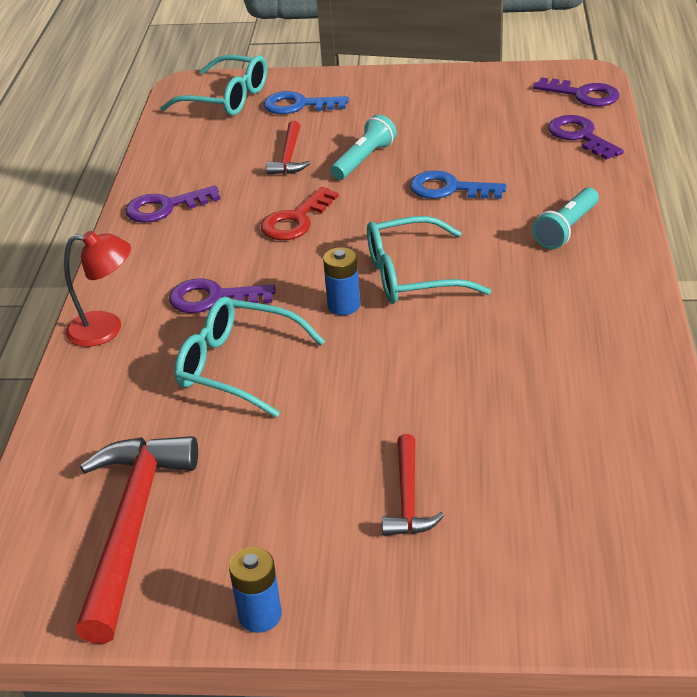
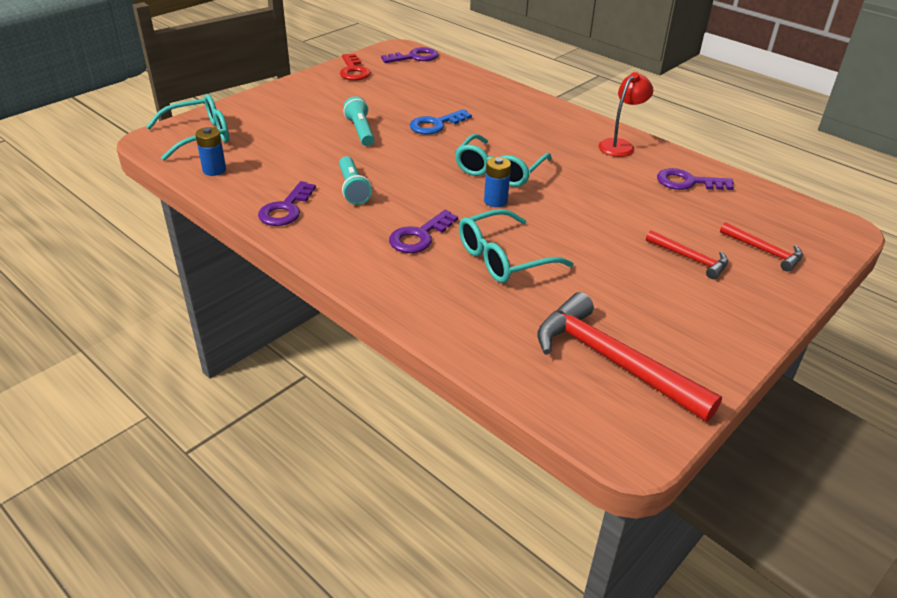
camera: 55 degrees left, 0 degrees up
(106, 329) = (389, 287): red lamp -> red lamp (620, 145)
(260, 615) = (739, 347): blue battery -> blue battery (214, 170)
(289, 157) = (311, 148): red hammer -> red hammer (764, 251)
(296, 220) = (384, 176): red key -> red key (353, 71)
(298, 105) = (259, 121): blue key -> none
(566, 229) = (526, 117): turquoise flashlight -> turquoise flashlight (353, 189)
(580, 136) = (450, 76): purple key -> purple key (688, 182)

